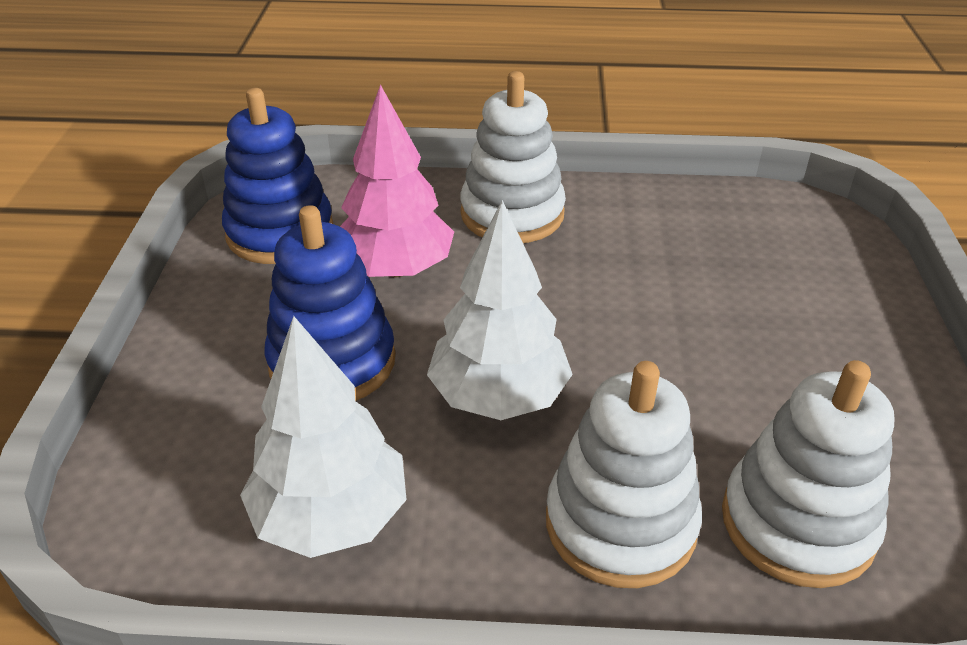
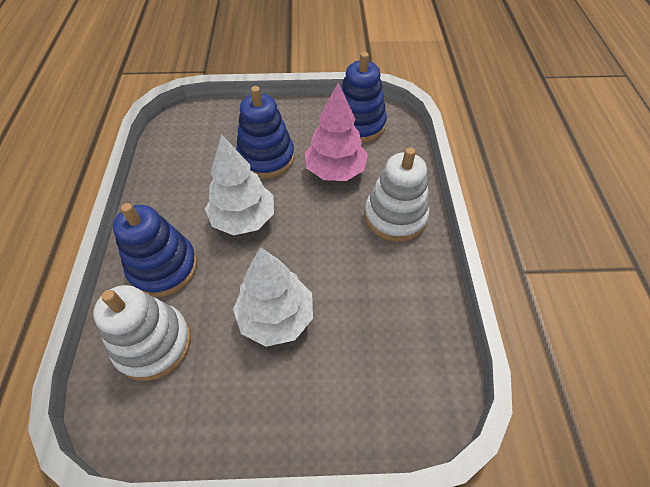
camera: 85 degrees right, 15 degrees up
(331, 516) = (180, 170): white tree -> white tree (276, 317)
(620, 523) = (163, 267): white stacking toy -> blue stacking toy

